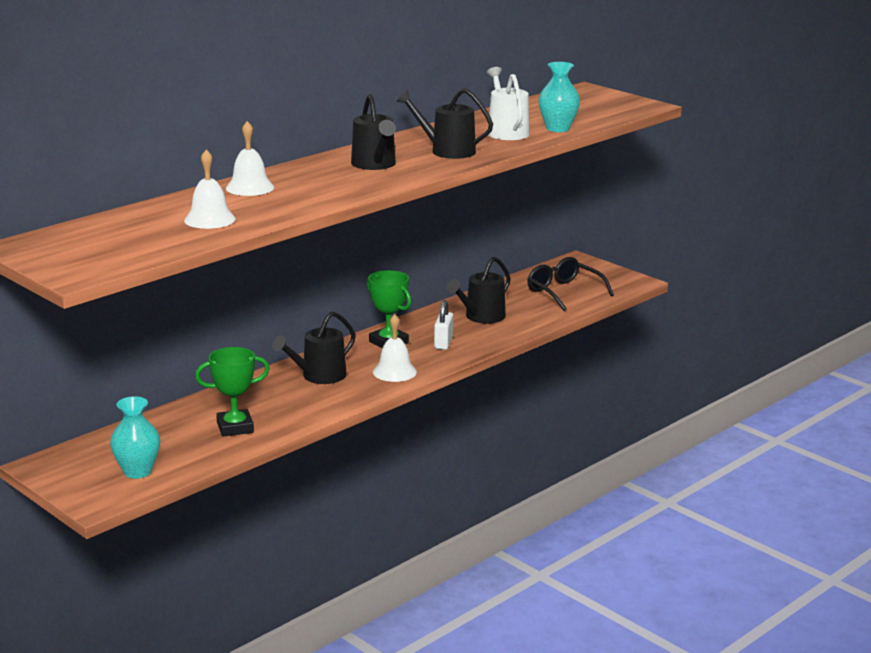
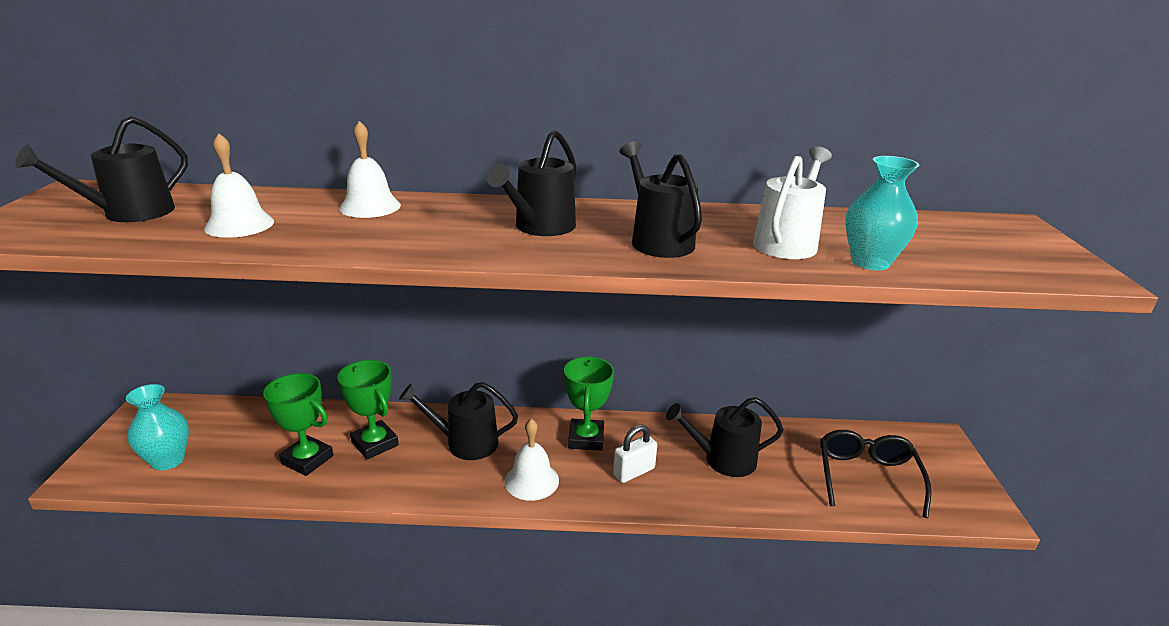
camera: 45 degrees right, 5 degrees up
(119, 239) = (130, 213): none -> black watering can
(261, 402) = (375, 444): none -> green trophy

